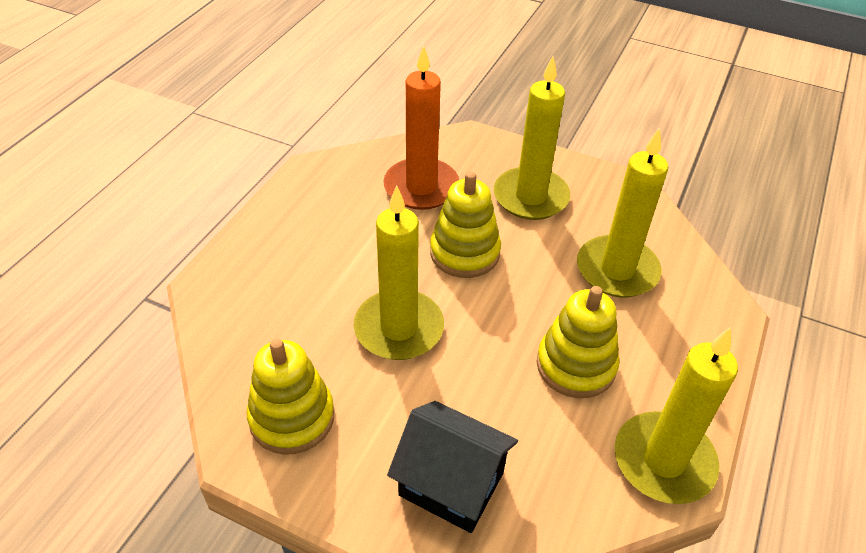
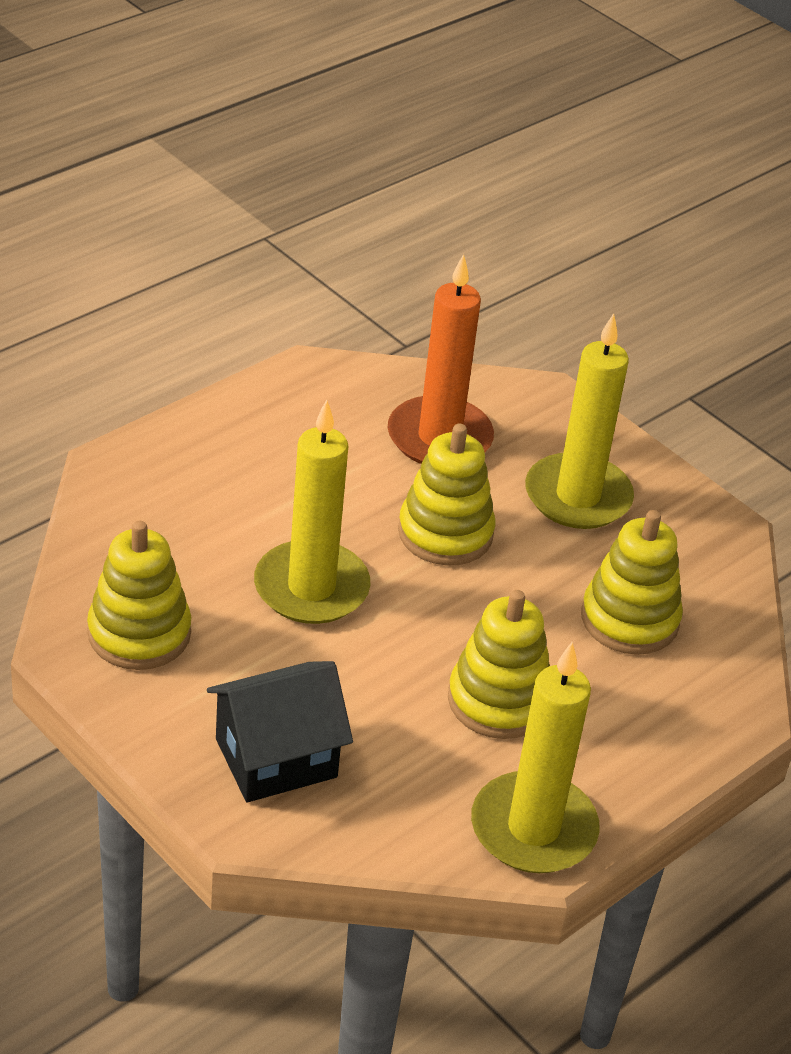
camera: 20 degrees right, 5 degrees down
(451, 484) = (276, 758): black house -> black house turned 75 degrees counterclockwise
(617, 270) = (629, 619): yellow candle -> yellow stacking toy

